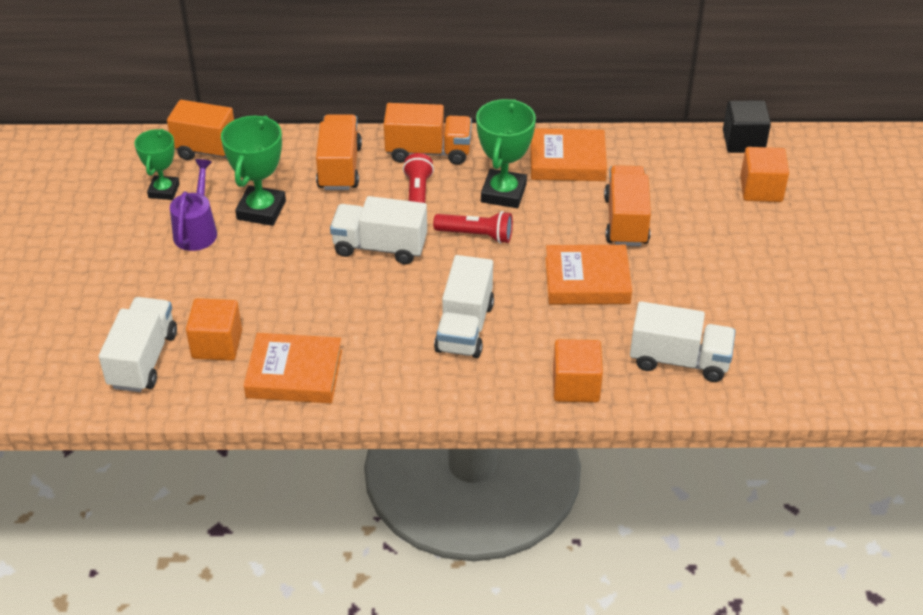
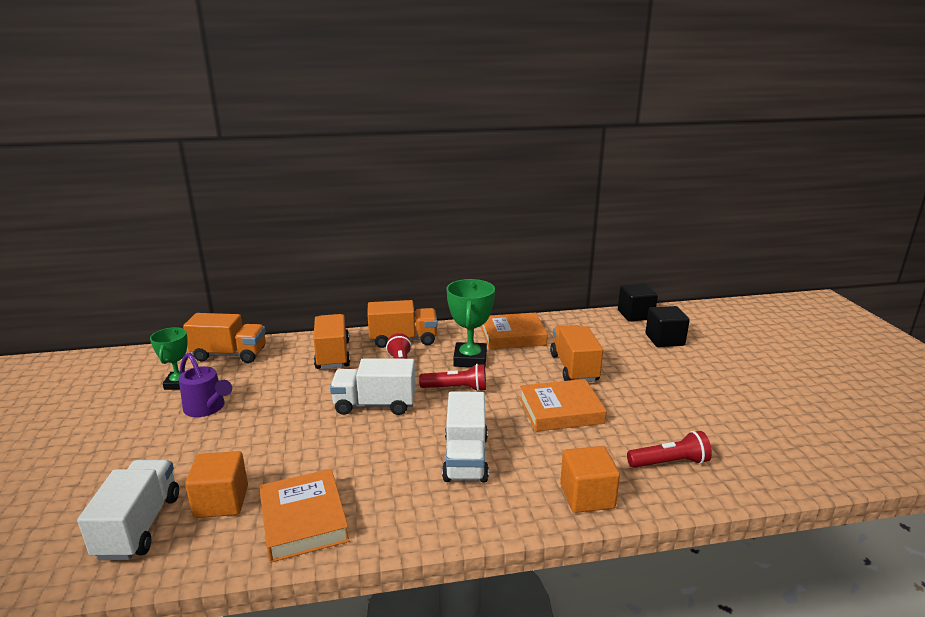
camera: 10 degrees left, 20 degrees down
(197, 230) = (207, 408): purple watering can -> purple watering can turned 135 degrees clockwise
(261, 210) = (266, 389): green trophy -> none
(294, 374) = (304, 520): orange book -> orange book turned 75 degrees clockwise
(679, 360) = (669, 463): white truck -> red flashlight
(761, 189) = (664, 340): orange cube -> black cube

